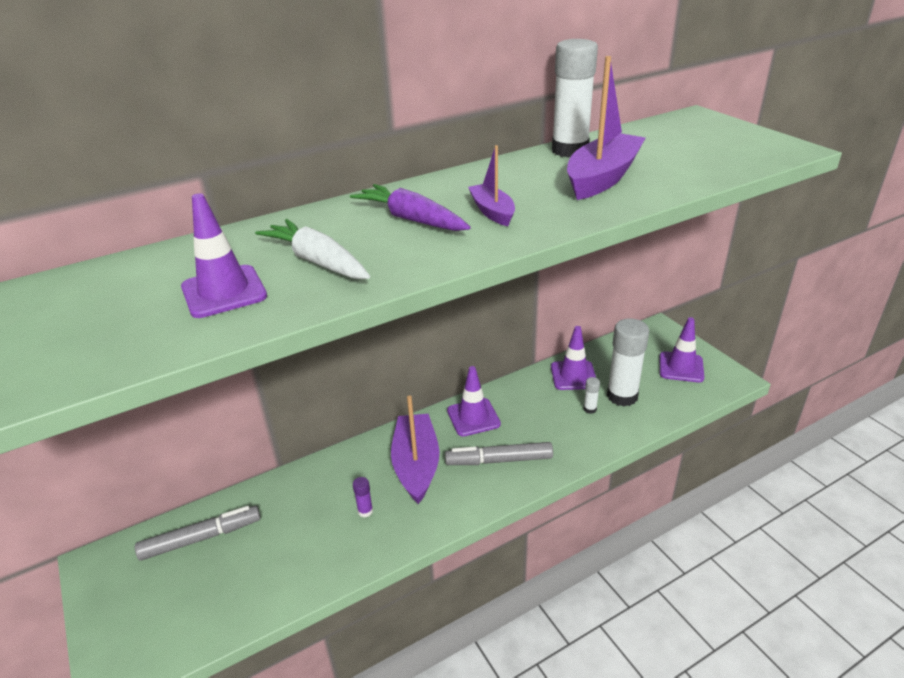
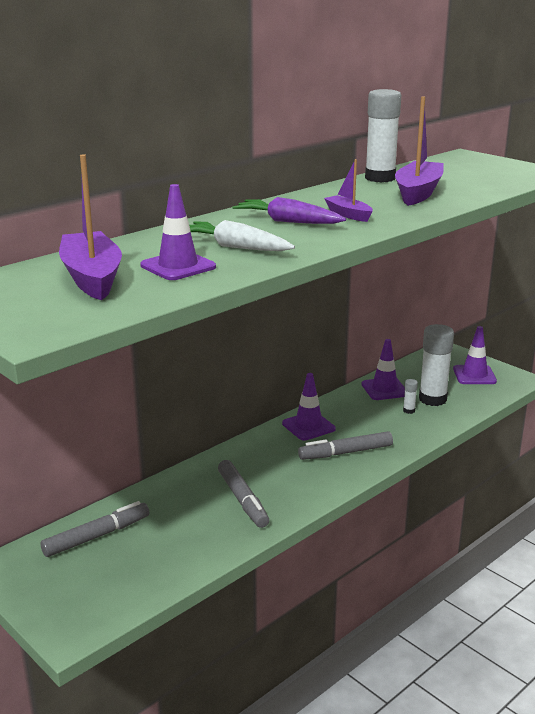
camera: 15 degrees left, 10 degrees down
(365, 511) = (243, 499): purple glue stick -> grey marker
(416, 465) = (273, 464): purple boat -> purple boat (92, 277)

